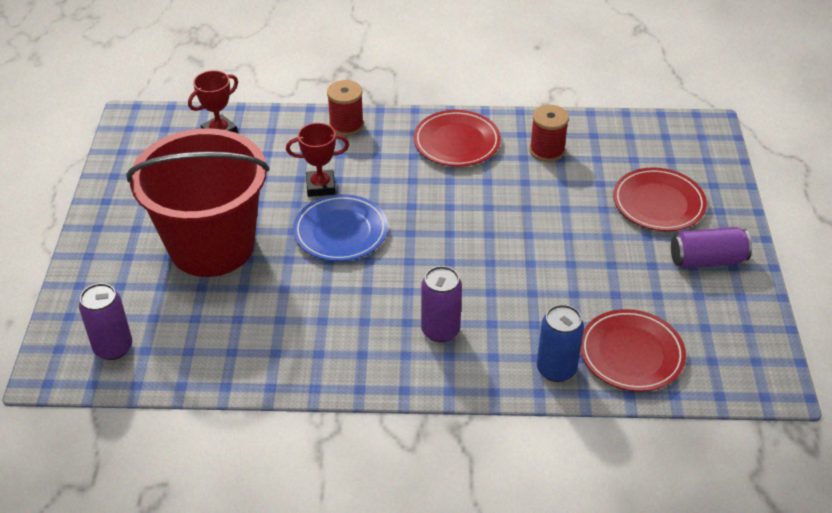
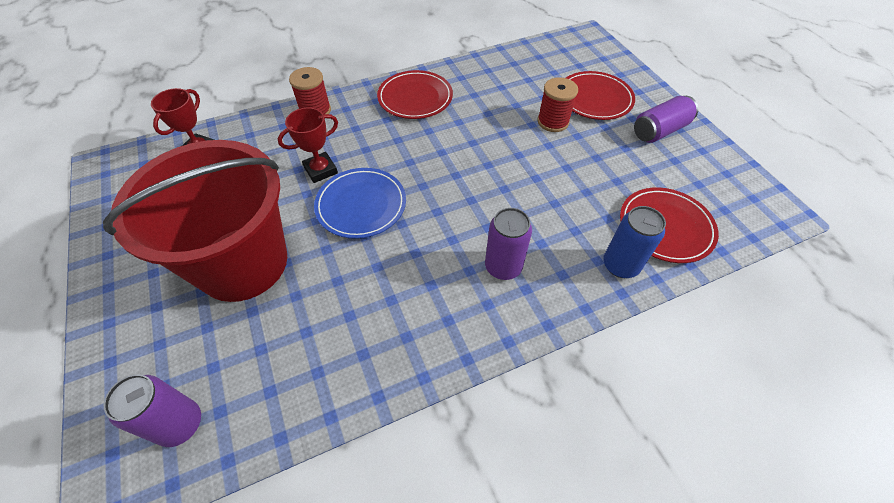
camera: 25 degrees left, 10 degrees up
(547, 151) = (488, 84): red spool -> red spool (553, 122)

